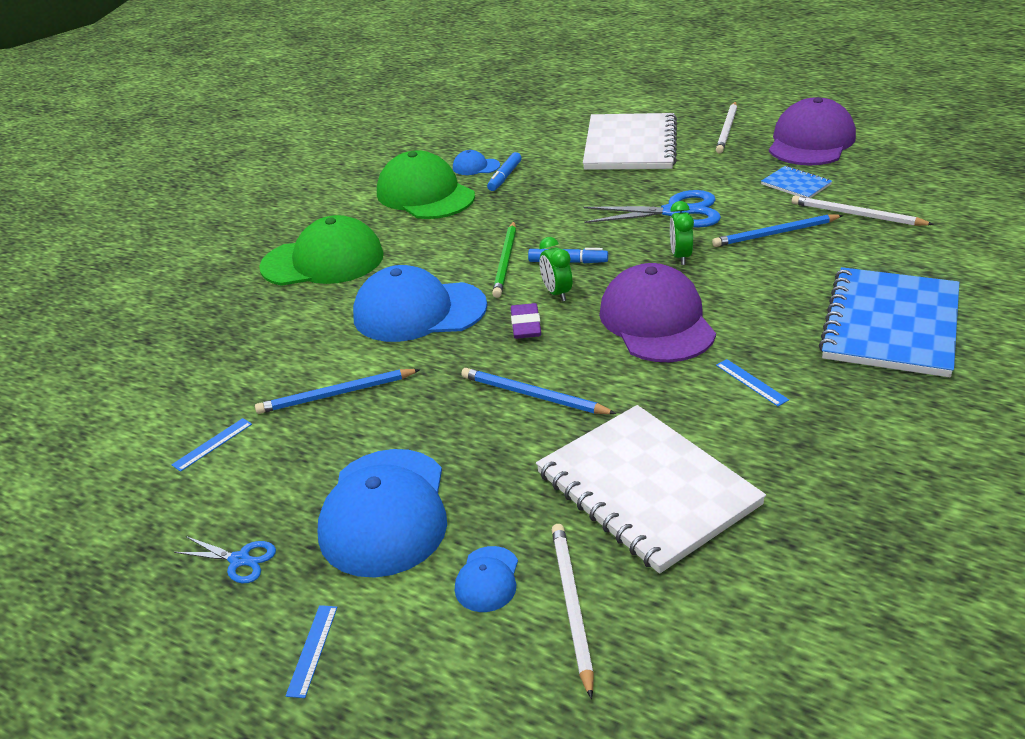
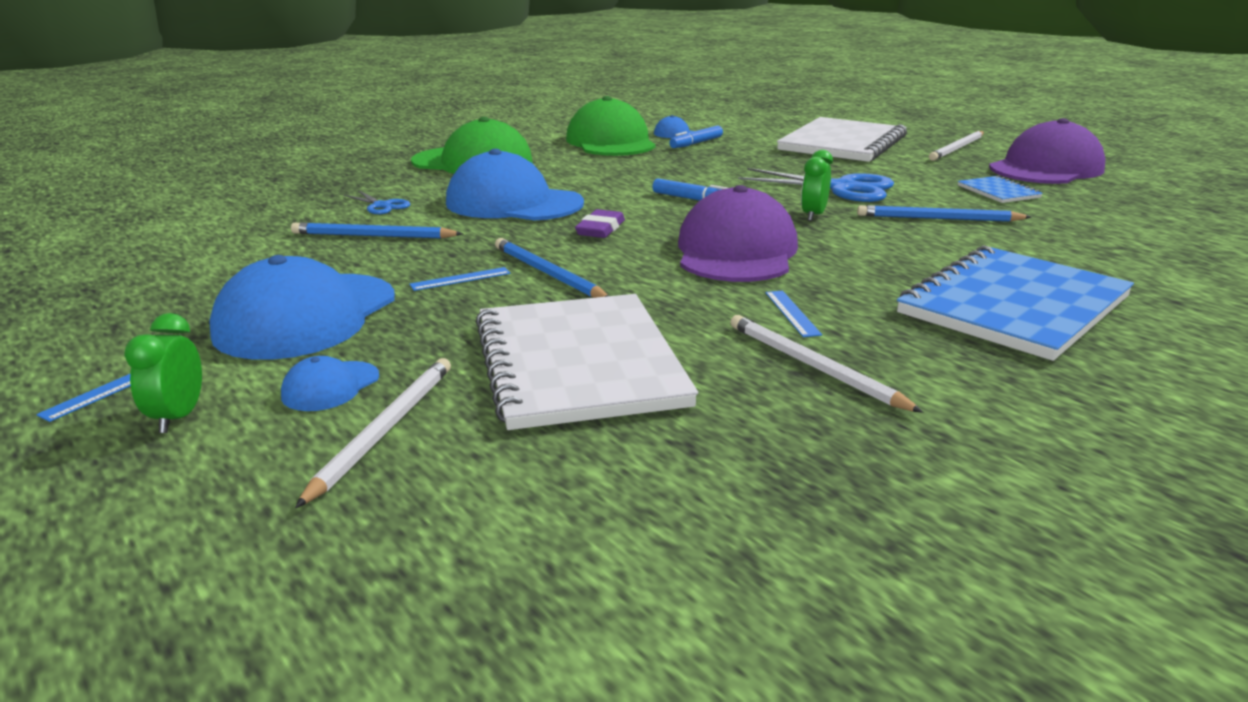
camera: 20 degrees right, 10 degrees down
(212, 444) = (232, 243): blue ruler -> blue ruler (460, 279)
(239, 560) = (144, 315): blue scissors -> blue scissors (382, 206)
(505, 261) = (632, 189): green pencil -> none
(556, 293) = (656, 216): green clock -> green clock (178, 417)
(856, 215) = (1051, 222): white pencil -> white pencil (813, 366)

